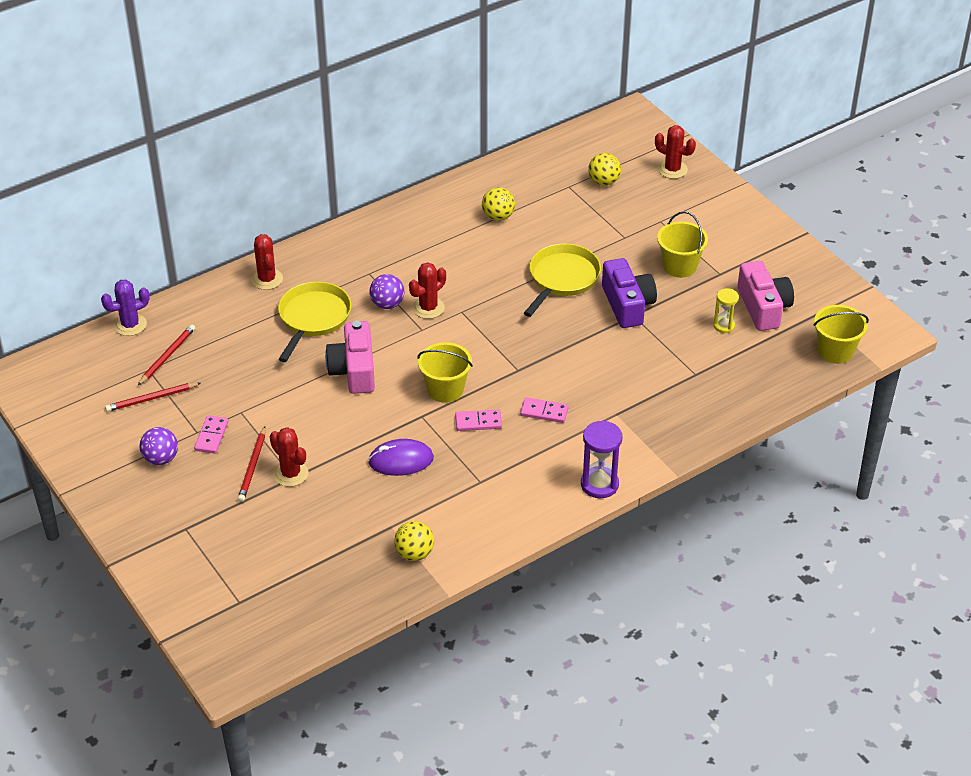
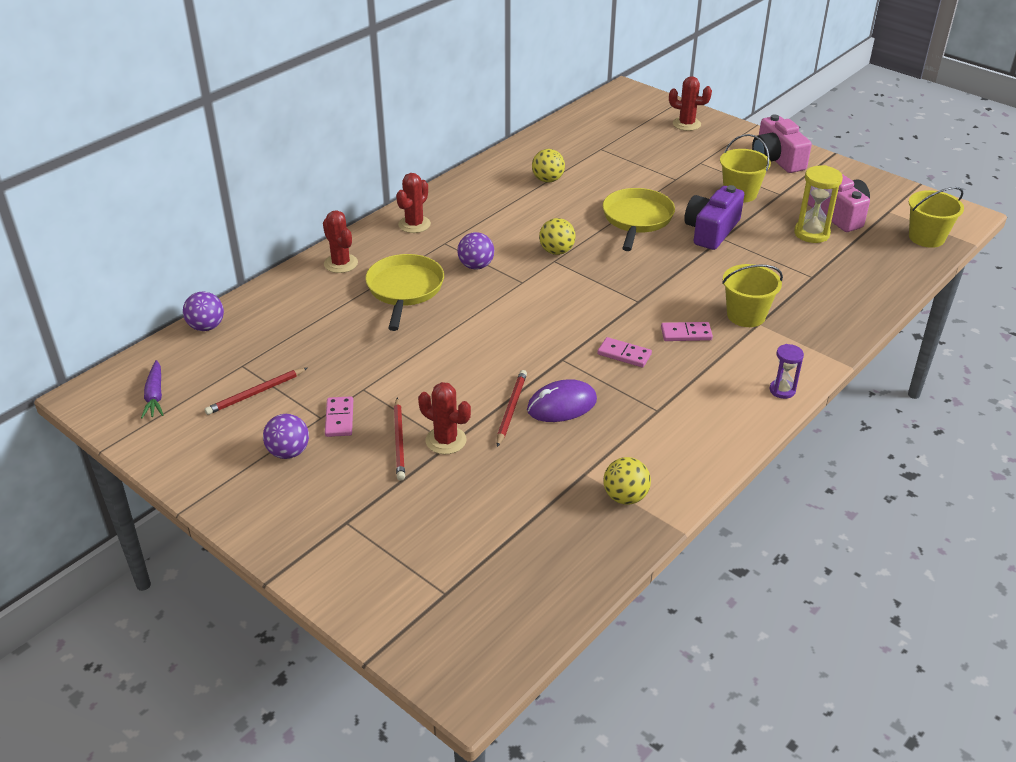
camera: 15 degrees left, 5 degrees down
(70, 385) = (155, 395): none -> purple carrot
(130, 325) = (206, 327): purple cactus -> purple ball
(167, 356) = (259, 349): red pencil -> red pencil (511, 409)
(354, 370) = (469, 329): pink camera -> pink camera (776, 159)
(428, 308) = (519, 263): red cactus -> red cactus (414, 224)
(445, 389) = (574, 330): yellow bucket -> yellow bucket (746, 315)
(478, 422) = (624, 354): pink domino -> pink domino turned 45 degrees clockwise
(599, 484) = (782, 390): purple hourglass -> purple hourglass, size x0.61
(603, 182) = (630, 141): yellow ball -> yellow ball (556, 251)
(627, 305) = (711, 230): purple camera -> purple camera turned 120 degrees counterclockwise
(724, 326) = (811, 233): yellow hourglass -> yellow hourglass, size x1.63

